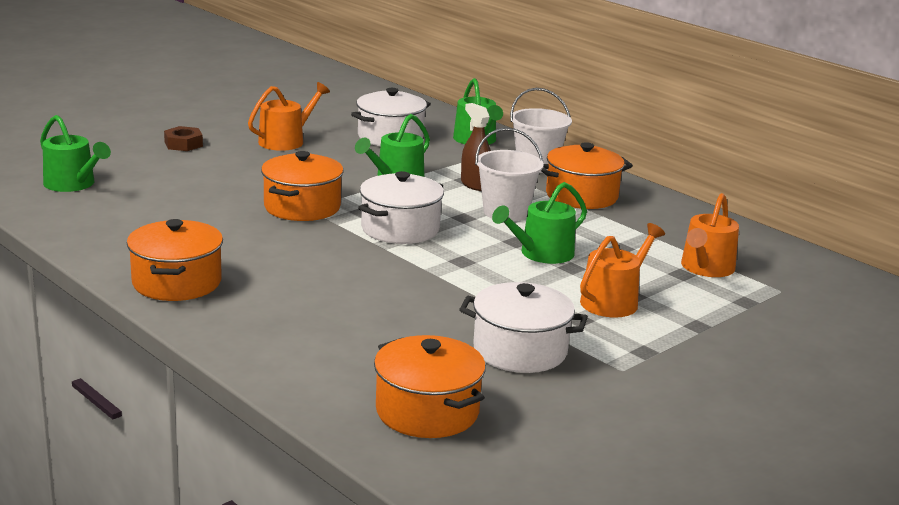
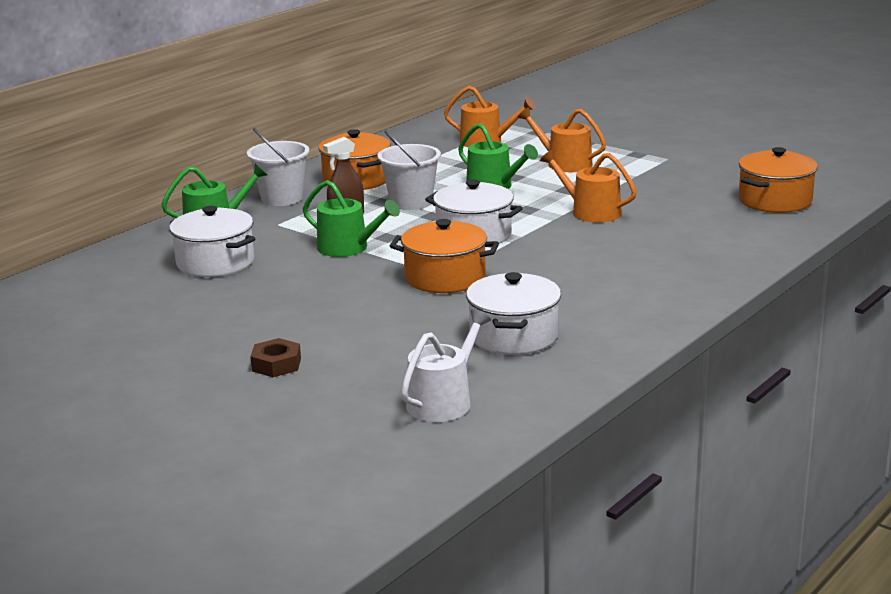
camera: 95 degrees left, 0 degrees up
(73, 184) = (444, 401): green watering can -> white watering can
(177, 282) = (654, 302): orange pot -> none
(286, 141) = (245, 311): orange watering can -> orange watering can (590, 211)
(520, 350) = (666, 183): white pot -> white pot (514, 336)

